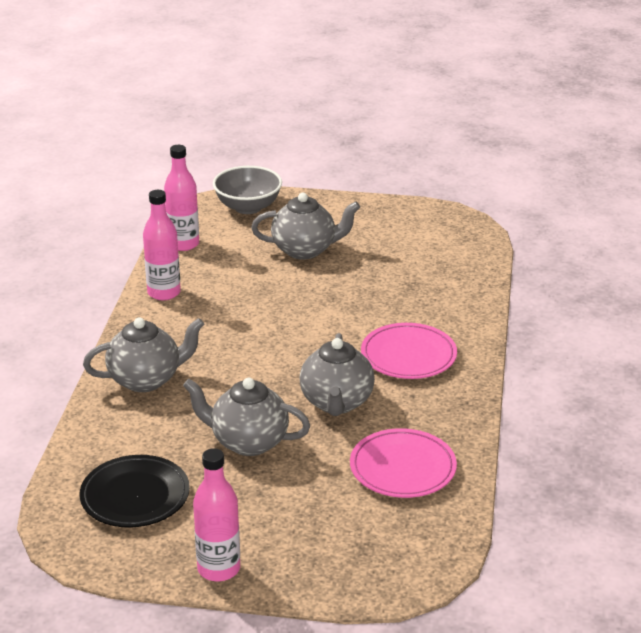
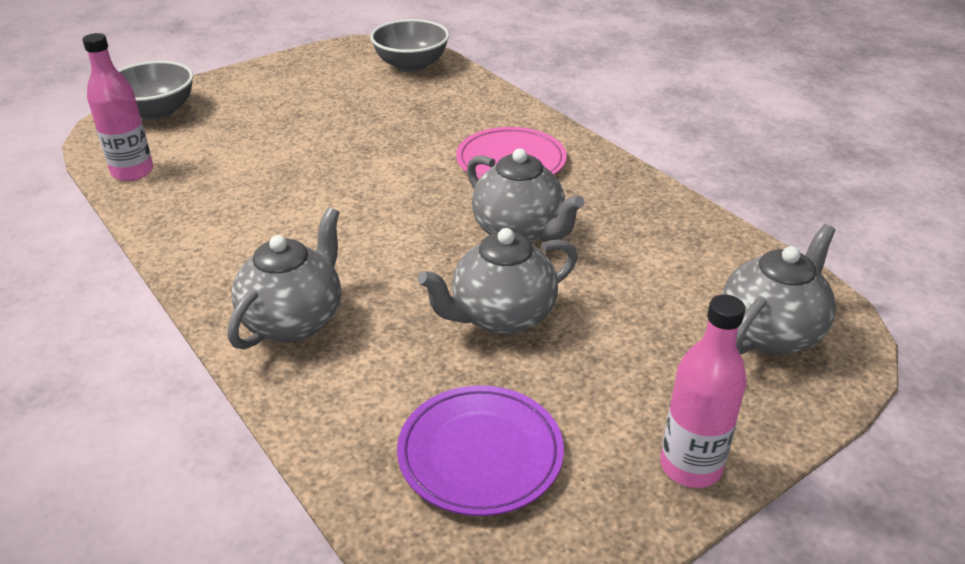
camera: 45 degrees left, 5 degrees up
(135, 496) = (480, 454): black plate -> purple plate
(164, 293) = (180, 226): pink bottle -> none
(305, 250) = (275, 122): grey teapot -> grey teapot (770, 333)
(402, 468) = (666, 253): pink plate -> none
(459, 249) = (411, 65): none -> grey bowl

